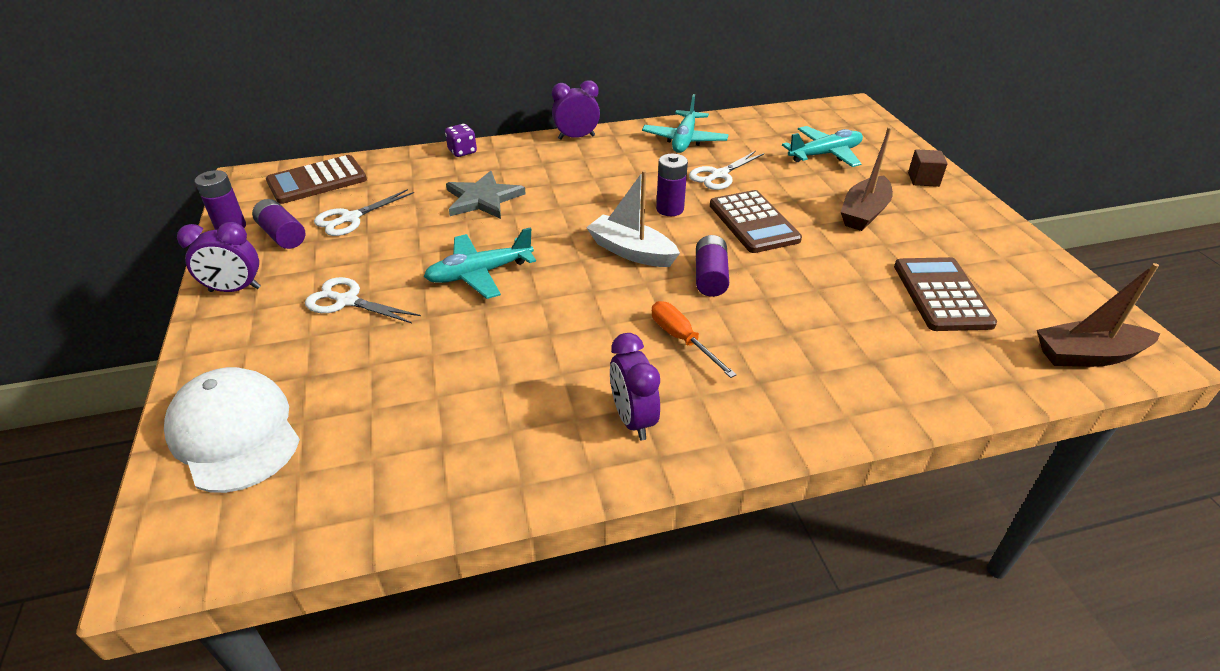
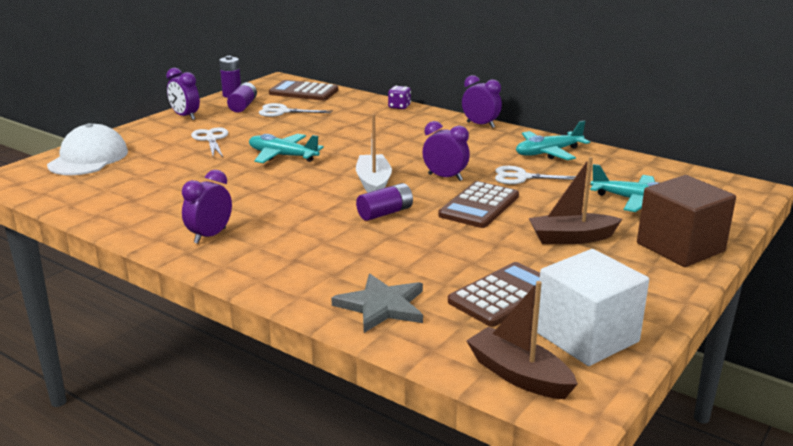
camera: 50 degrees right, 15 degrees down
(483, 199) = (358, 130): grey star -> grey star (382, 306)
(670, 209) = (445, 177): purple battery -> purple clock
(682, 340) = (303, 225): orange screwdriver -> none
(923, 179) = (680, 247): brown cube -> brown cube, size x2.18
(1042, 292) = (586, 337): none -> white cube

